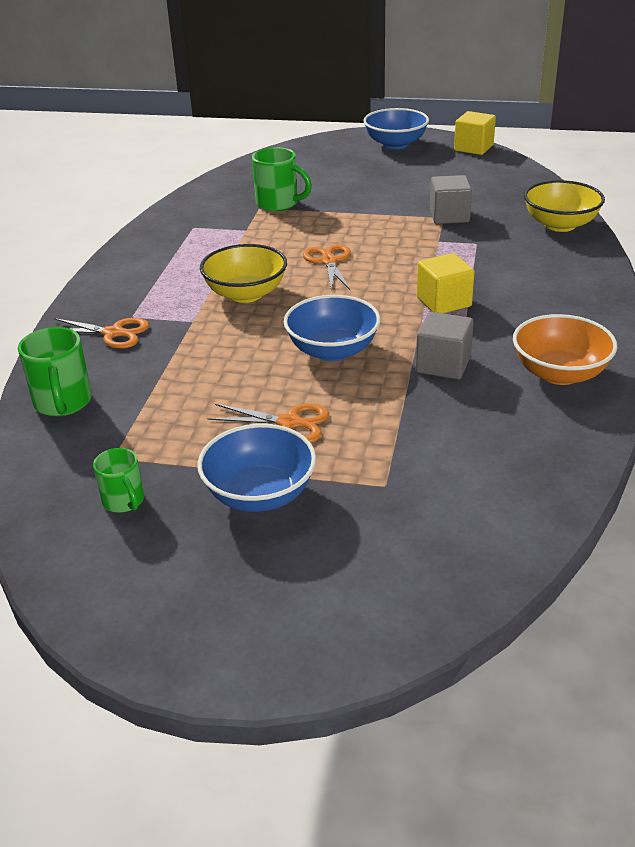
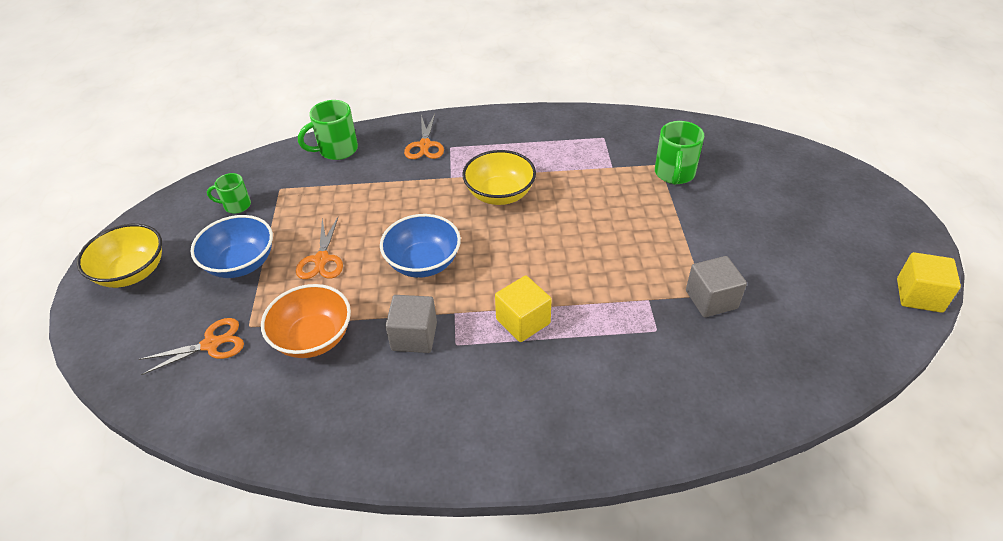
camera: 75 degrees right, 10 degrees up
(124, 501) = (236, 205): green mug -> green mug turned 45 degrees clockwise
(329, 261) = (573, 230): orange scissors -> orange scissors (211, 344)
(395, 144) = (878, 226): blue bowl -> none
(559, 373) = (413, 424): orange bowl -> orange bowl (313, 338)
(560, 225) = (739, 402): yellow bowl -> yellow bowl (132, 272)

